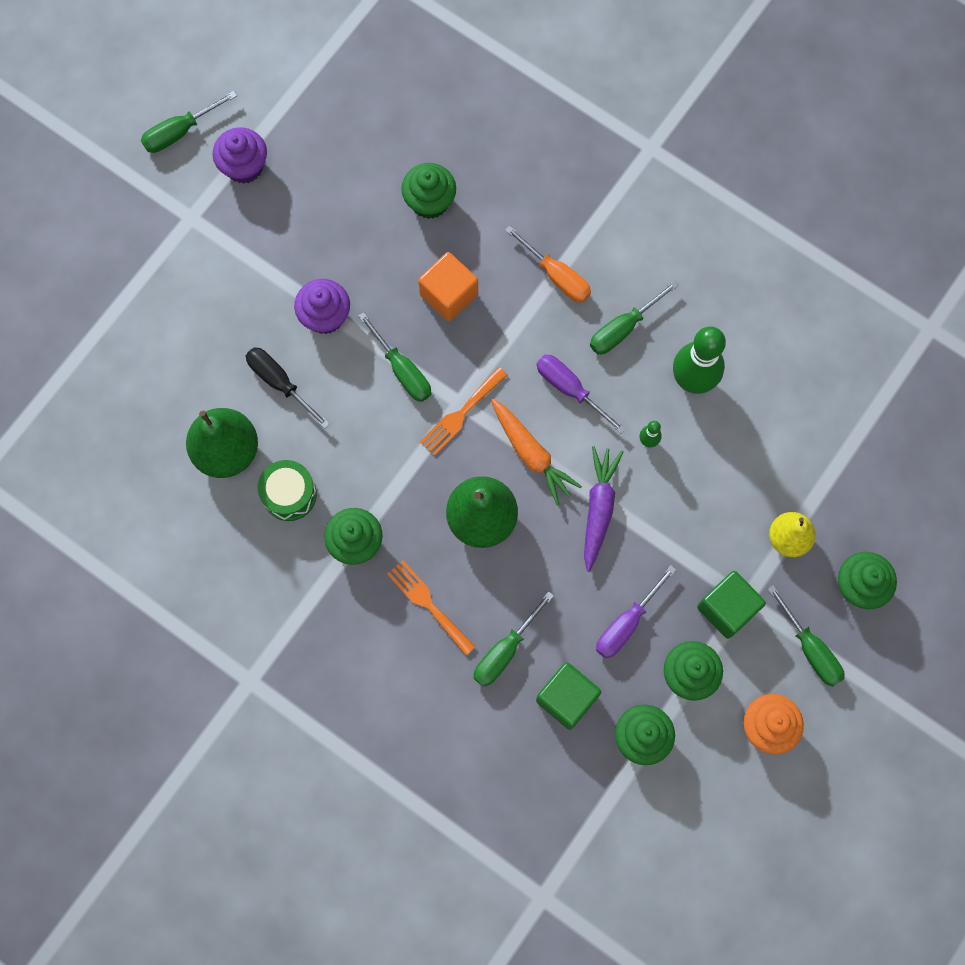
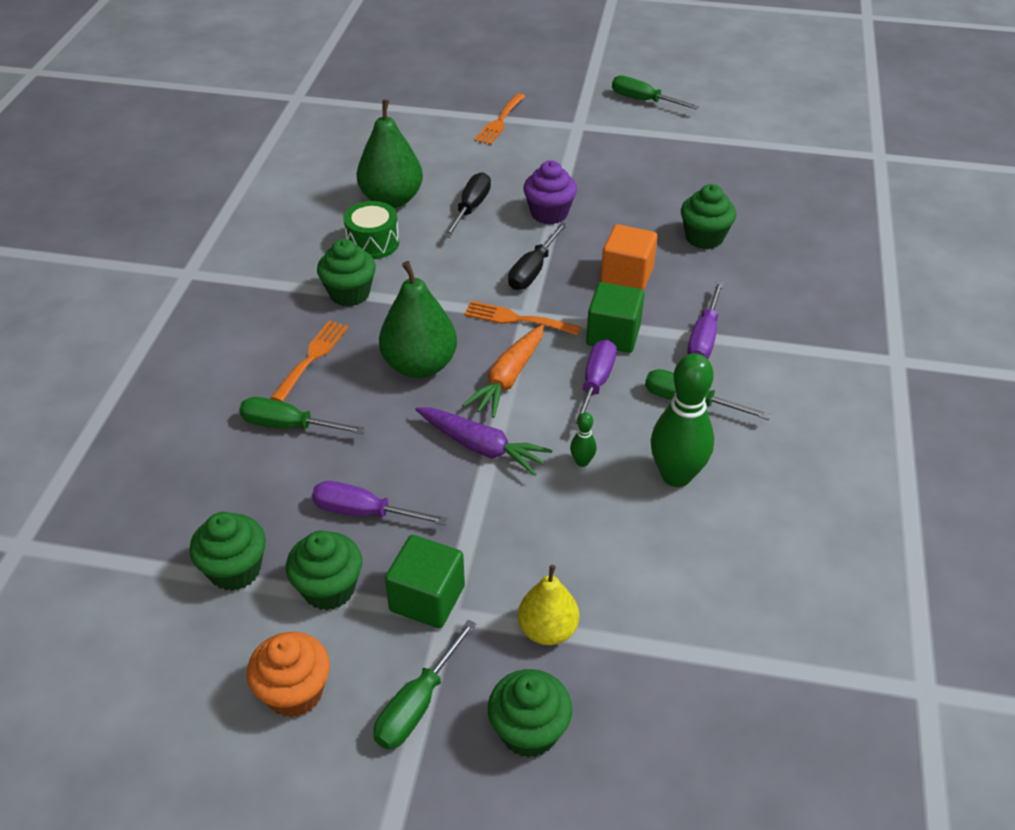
camera: 65 degrees right, 30 degrees down
(142, 290) = (499, 122): none -> orange fork
(244, 166) = (643, 136): purple cupcake -> none
(403, 371) = (532, 271): green screwdriver -> black screwdriver
(557, 276) = (704, 338): orange screwdriver -> purple screwdriver
(566, 698) = (256, 490): green cube -> green cube (613, 335)
(599, 508) = (481, 447): purple carrot -> purple carrot turned 45 degrees clockwise

